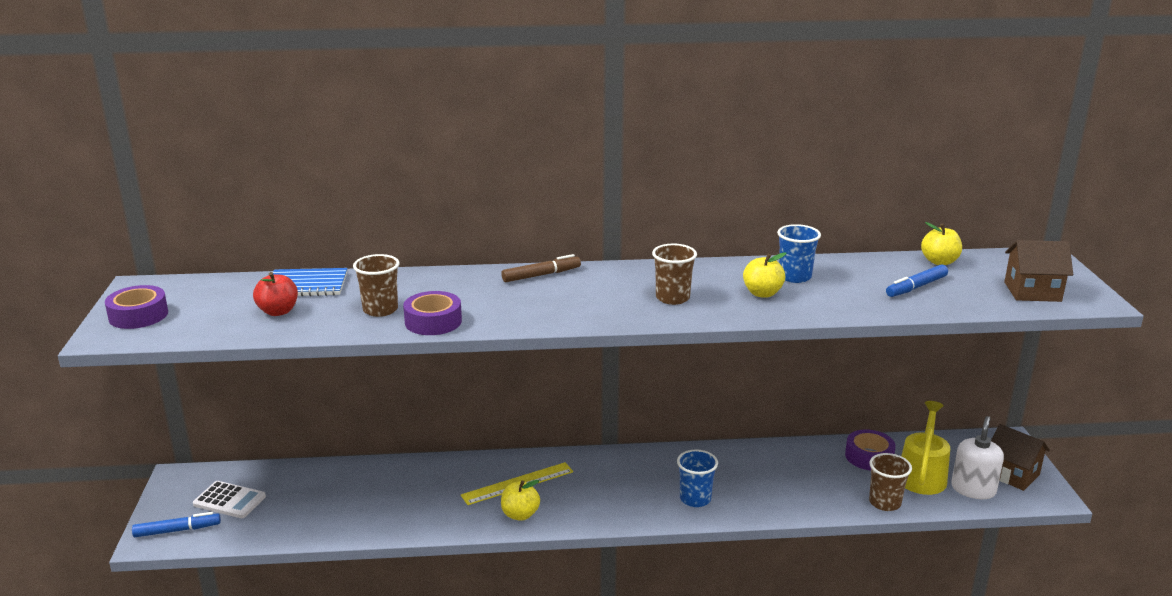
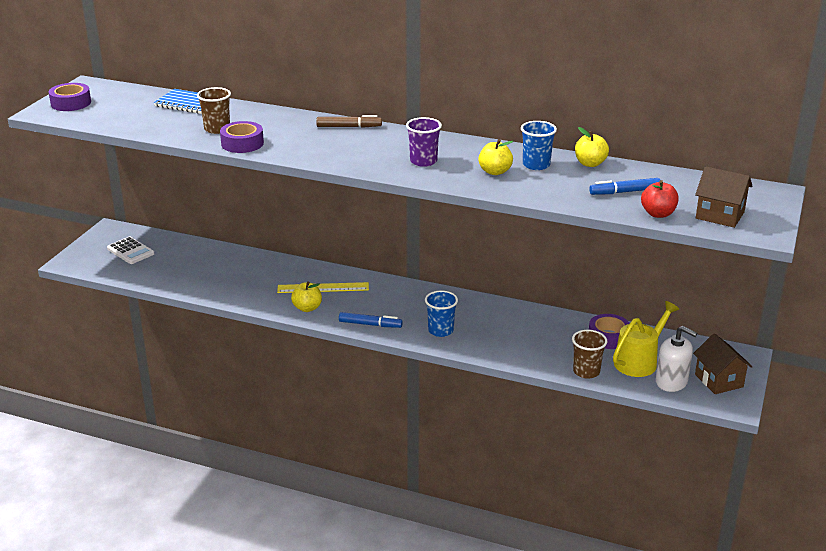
camera: 25 degrees right, 5 degrees up
(177, 530) = (87, 261): blue marker -> blue marker (370, 324)
(278, 311) = (153, 117): red apple -> red apple (658, 214)
(672, 298) = (423, 161): brown cup -> purple cup
(939, 261) = (673, 177): yellow apple -> yellow apple (590, 163)
(973, 489) = (671, 382): white soap dispenser -> white soap dispenser turned 75 degrees clockwise

